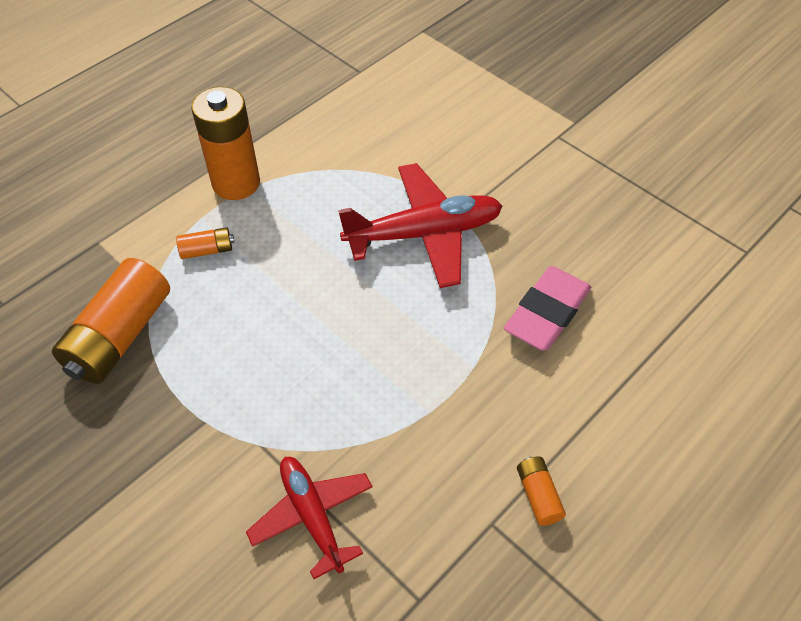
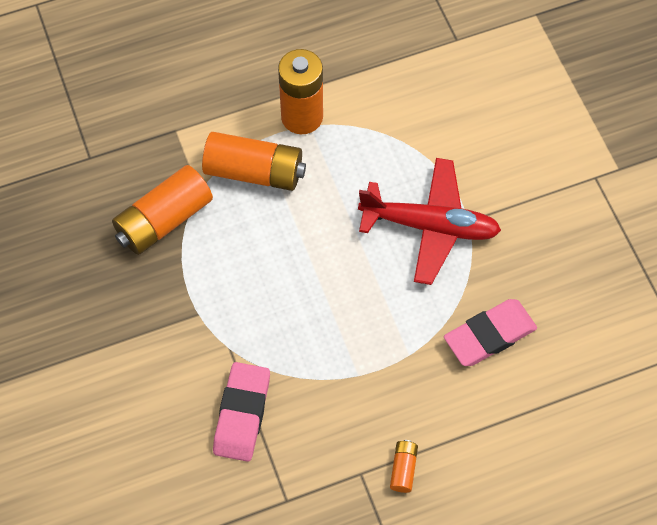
camera: 25 degrees right, 10 degrees up
(207, 250) = (254, 171): orange battery -> orange battery, size x2.17
(312, 516) = (242, 414): red plane -> pink eraser

